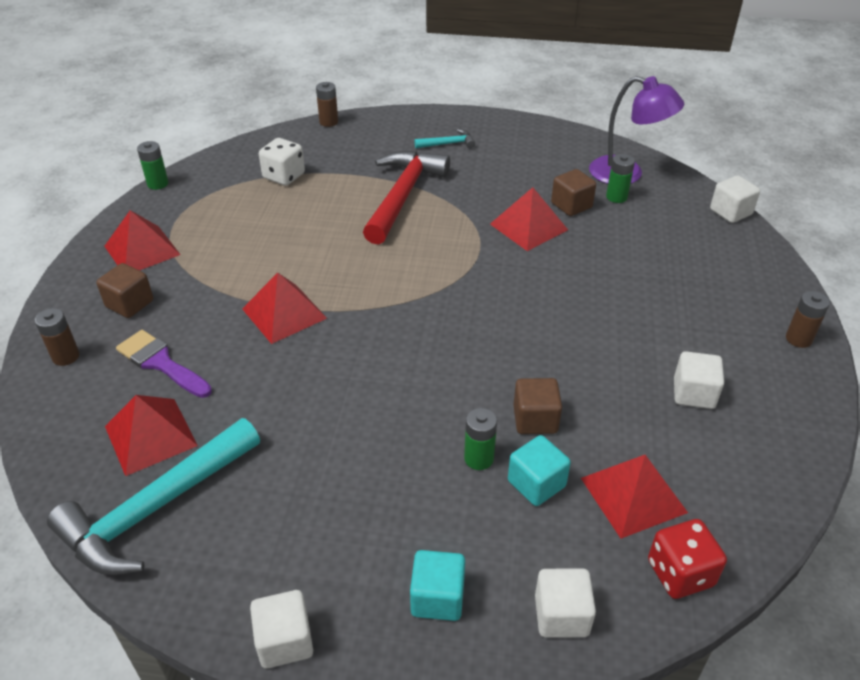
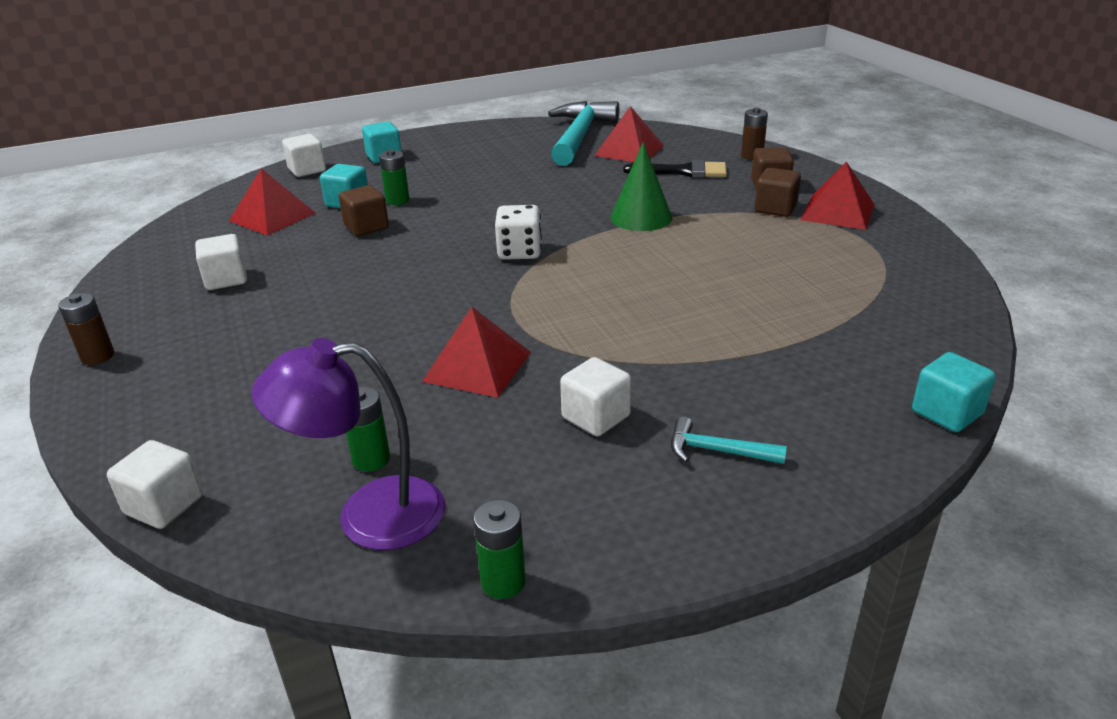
camera: 150 degrees right, 10 degrees down
(158, 184) = (954, 258): green battery -> green battery (503, 582)
(161, 363) = (683, 171): purple brush -> black brush
(284, 176) = (849, 314): white dice -> white dice (519, 252)
(284, 313) = (641, 217): red pyramid -> green cone
(285, 641) = (454, 130): white cube -> white cube (596, 417)
(328, 122) = (947, 413): brown battery -> turquoise cube
(403, 196) = (676, 345): red hammer -> none
(448, 144) = (717, 451): turquoise hammer -> turquoise hammer turned 60 degrees clockwise
(571, 205) = (436, 418): brown cube -> brown cube (775, 209)
(680, 573) = (233, 199): red dice -> none

